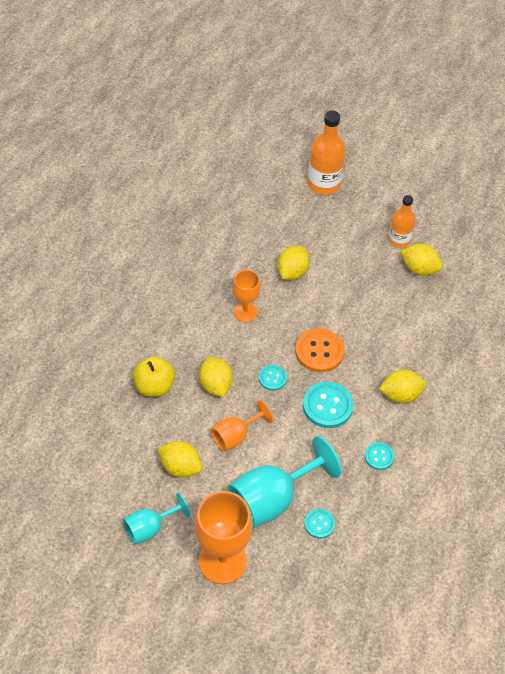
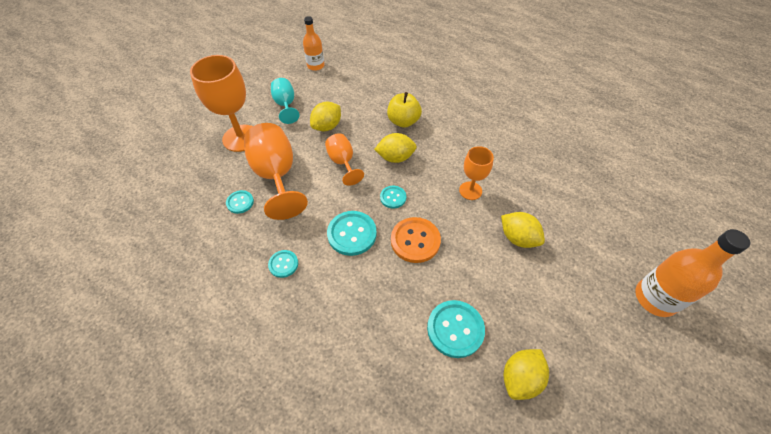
camera: 105 degrees right, 0 degrees up
(272, 499) = (276, 175): turquoise goblet -> orange goblet
(395, 312) = (455, 329): none -> turquoise button
(399, 240) = (568, 366): orange bottle -> orange bottle (315, 66)
(400, 395) = (346, 303): yellow lemon -> none

